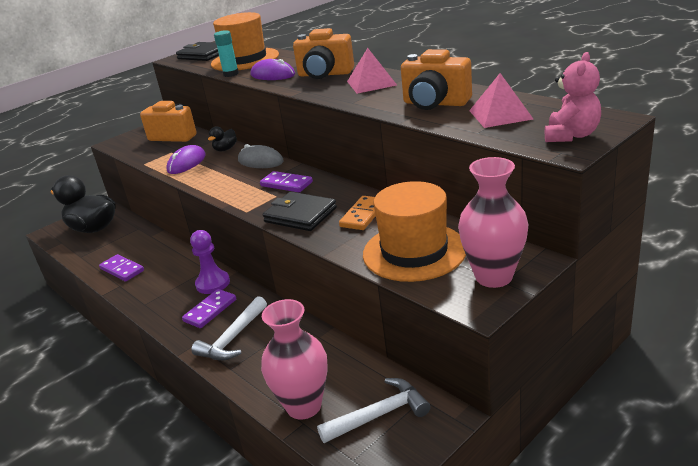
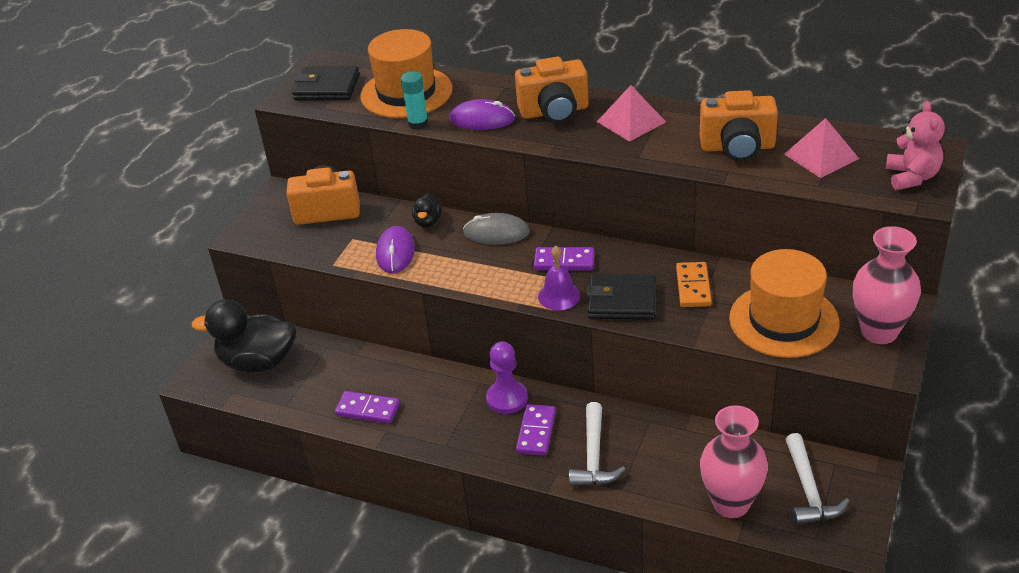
camera: 25 degrees left, 10 degrees up
(260, 204) = (559, 296): none -> purple bell
(379, 415) = (808, 490): white hammer -> white hammer turned 135 degrees clockwise

